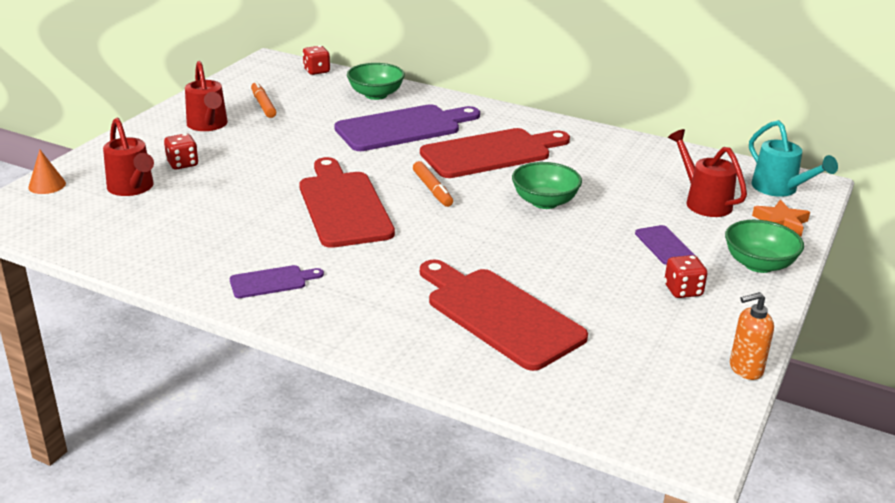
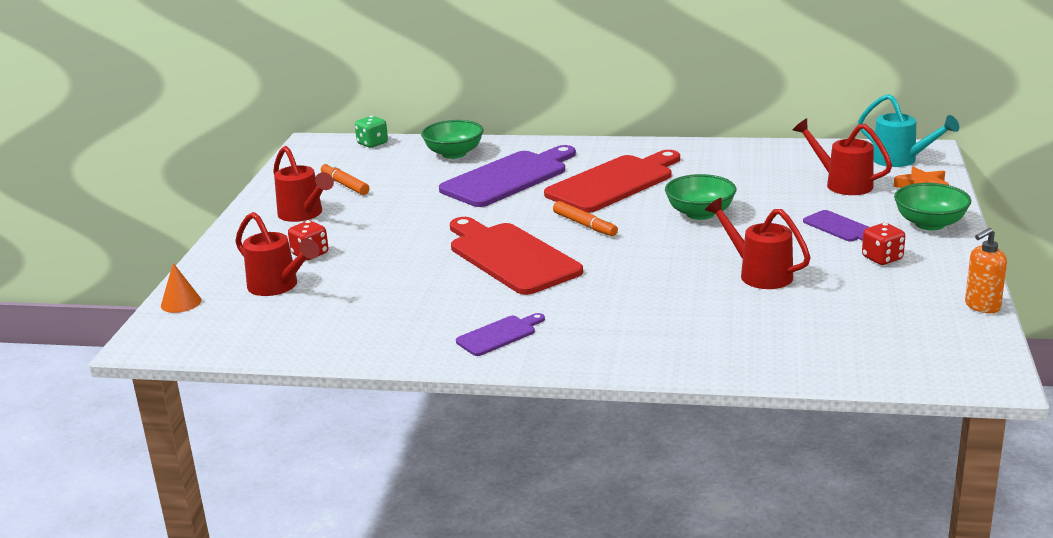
camera: 15 degrees left, 5 degrees down
(316, 71) = (372, 144): red dice -> green dice
(499, 315) = (737, 314): red cutting board -> none
(551, 278) = (759, 274): none -> red watering can

